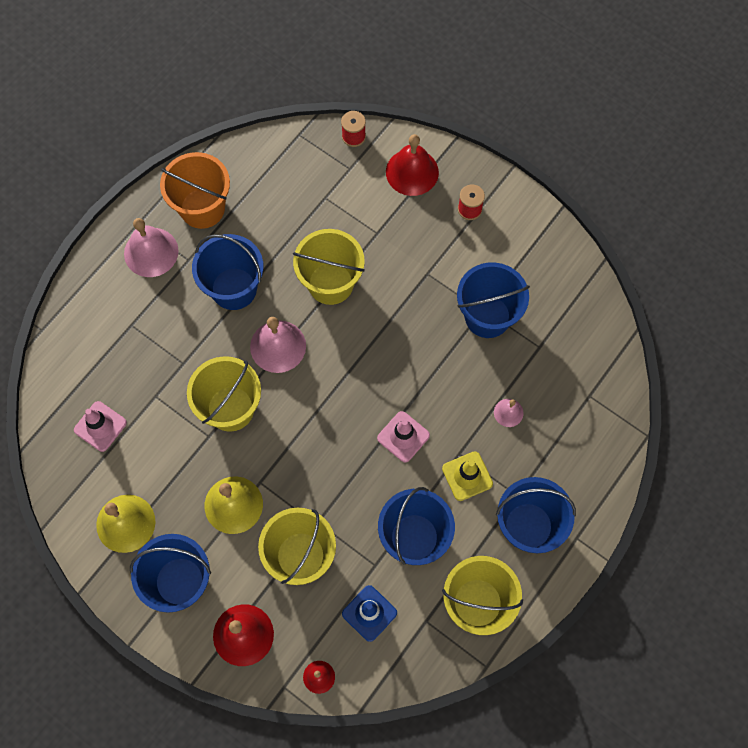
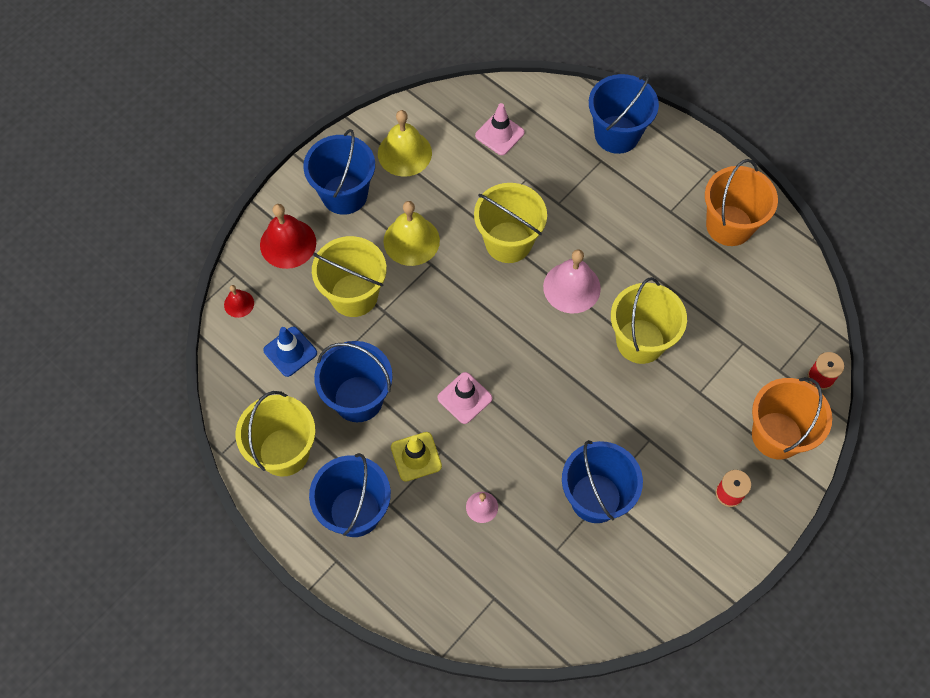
camera: 95 degrees right, 5 degrees down
(151, 252) = (679, 179): pink bell -> none
(234, 288) = (637, 250): blue bucket -> blue bucket (617, 134)
(412, 172) = (777, 435): red bell -> orange bucket

